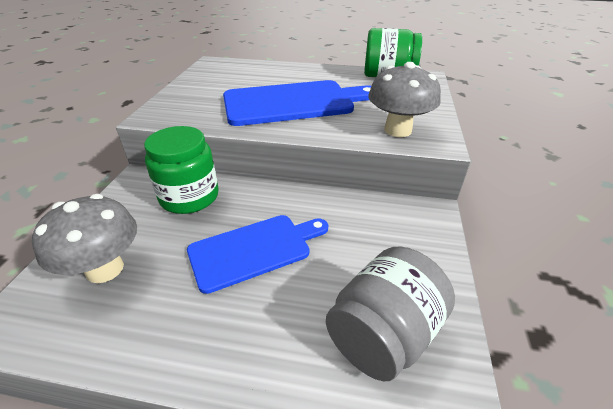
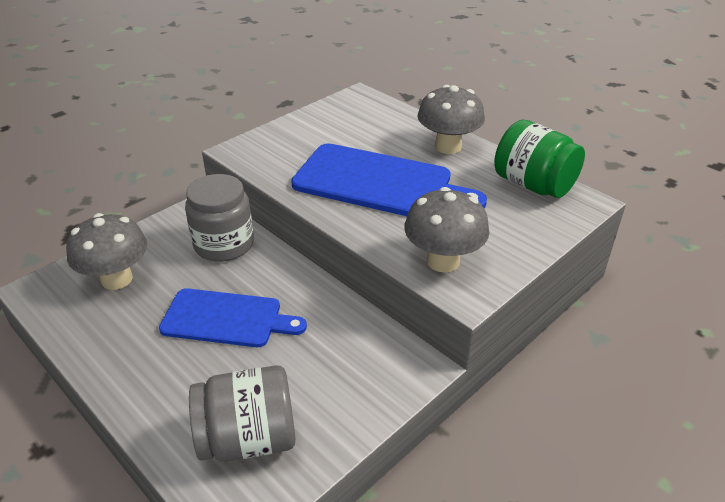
camera: 35 degrees right, 0 degrees up
(189, 197) = (224, 244): green jar -> grey jar
(311, 72) = (448, 146): none -> grey mushroom

